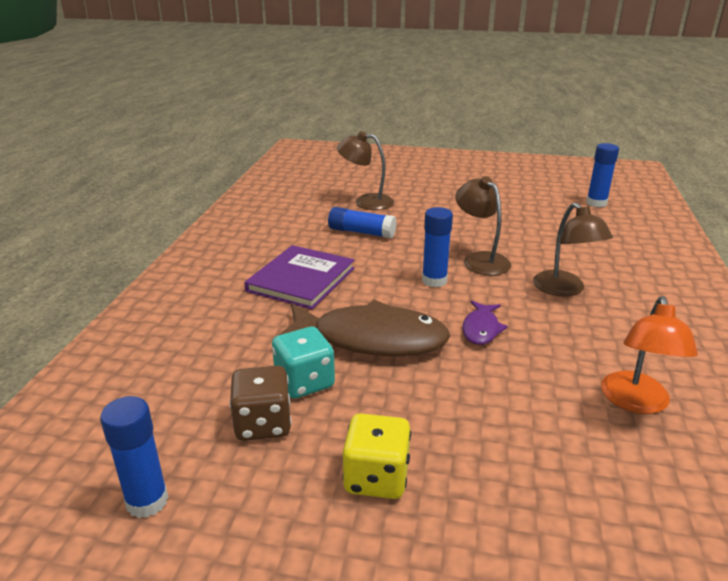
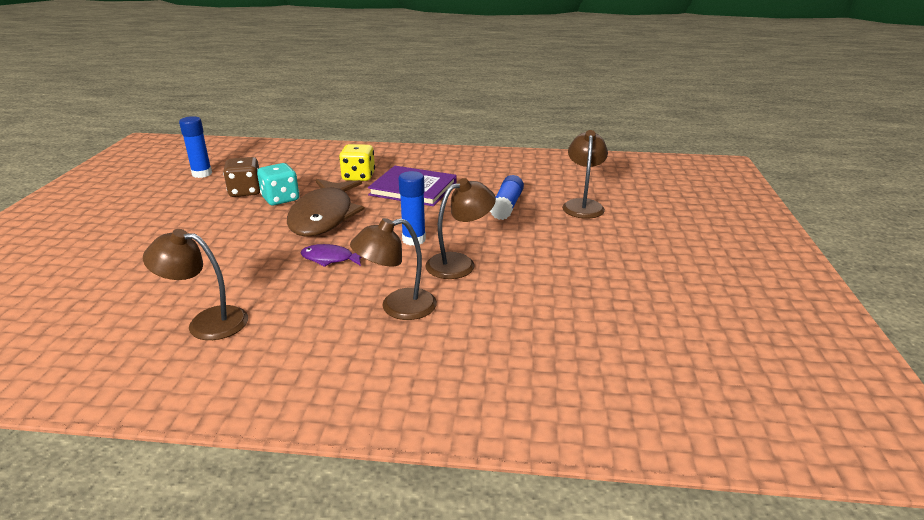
camera: 85 degrees right, 0 degrees up
(376, 478) = (185, 223): yellow dice -> yellow dice (358, 177)
(596, 203) = (670, 366): blue glue stick -> none
(636, 402) = (206, 322): orange lamp -> brown lamp

